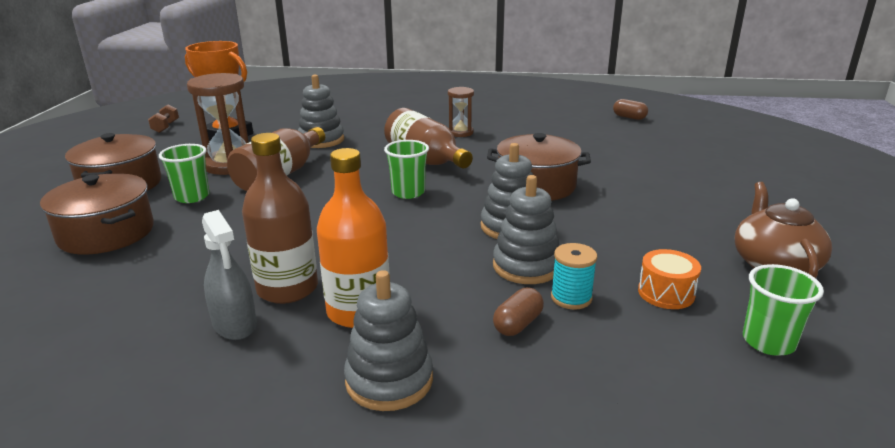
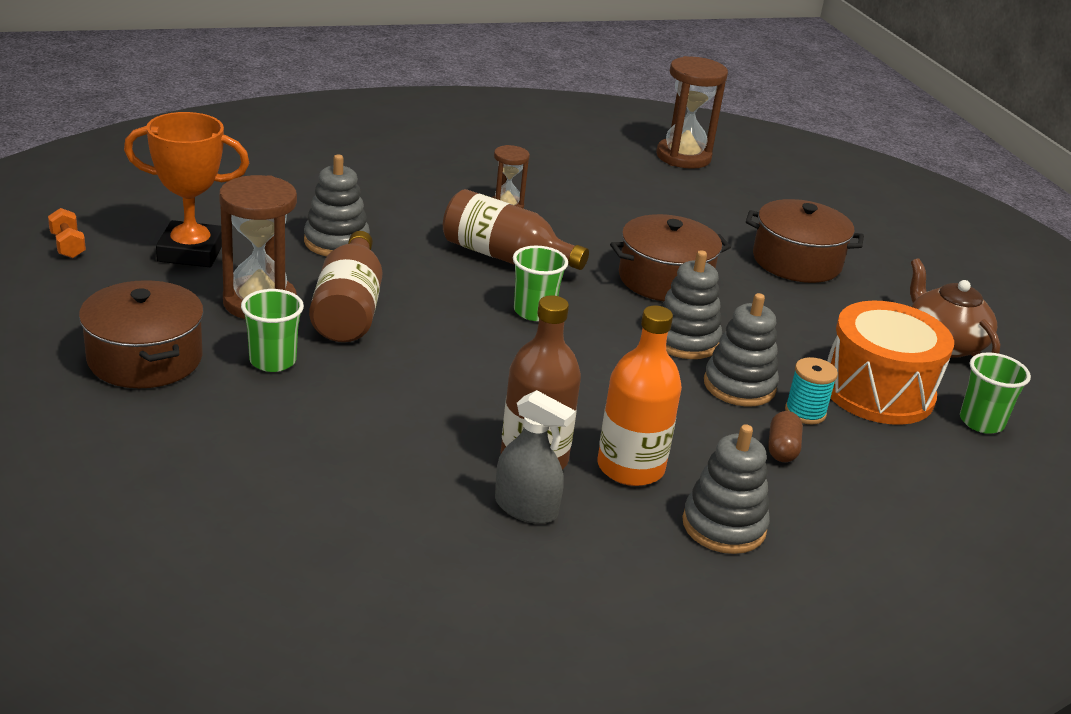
camera: 30 degrees left, 5 degrees up
(106, 233) = (231, 432): brown pot -> brown pot (796, 261)
(165, 127) = (68, 246): brown dumbbell -> orange dumbbell
(629, 117) = (683, 157): brown capsule -> brown hourglass
(666, 293) = (878, 391): orange drum -> orange drum, size x2.07

